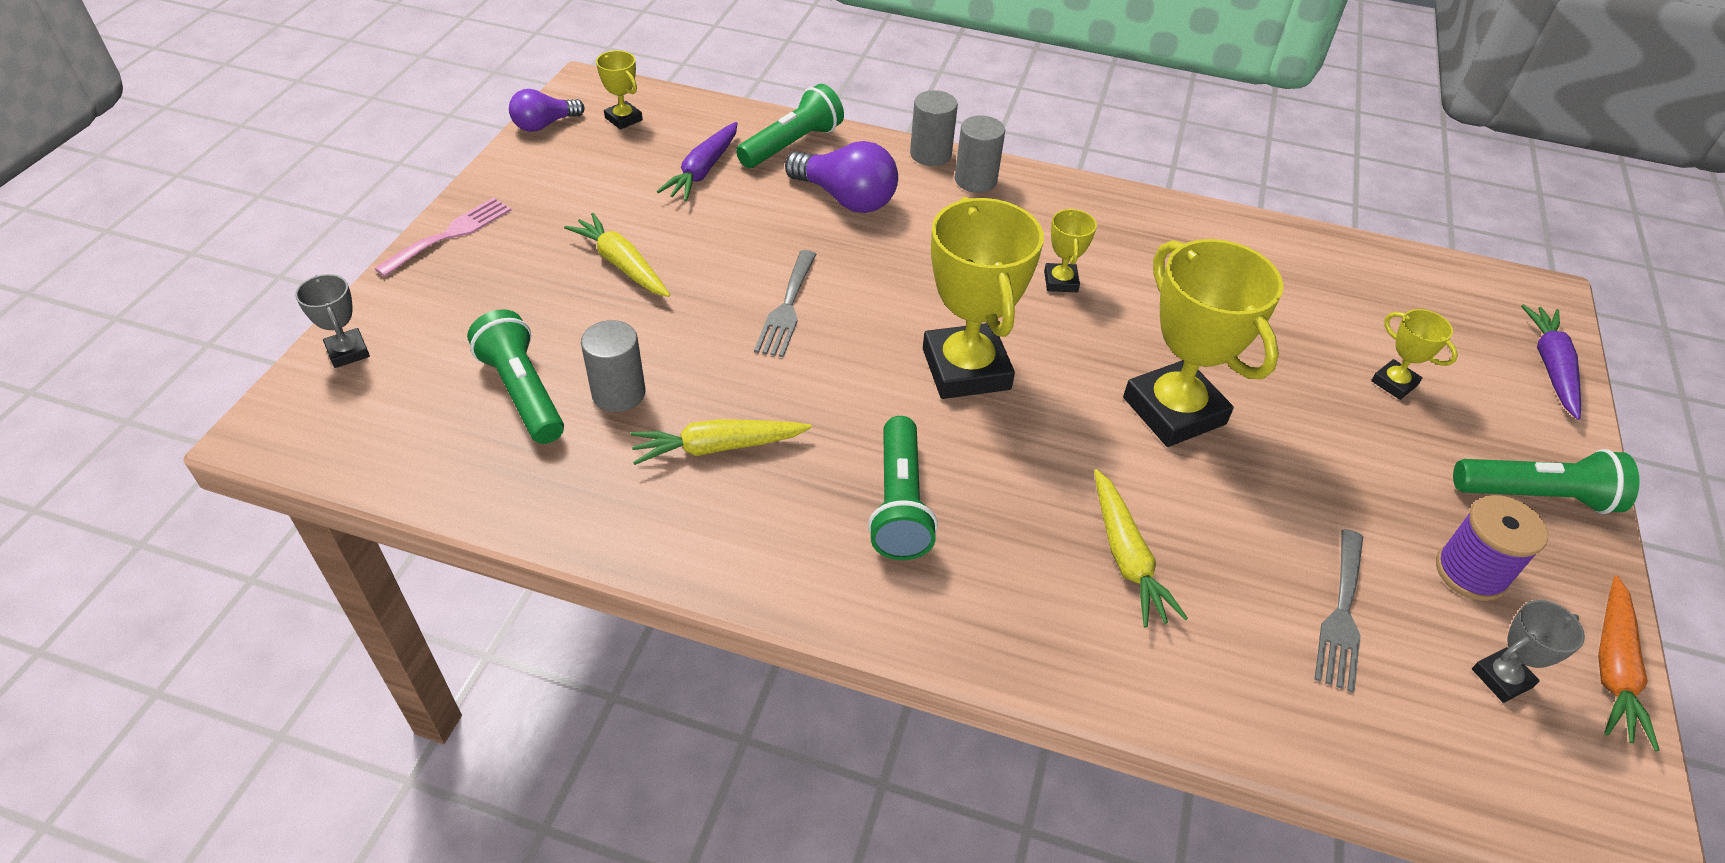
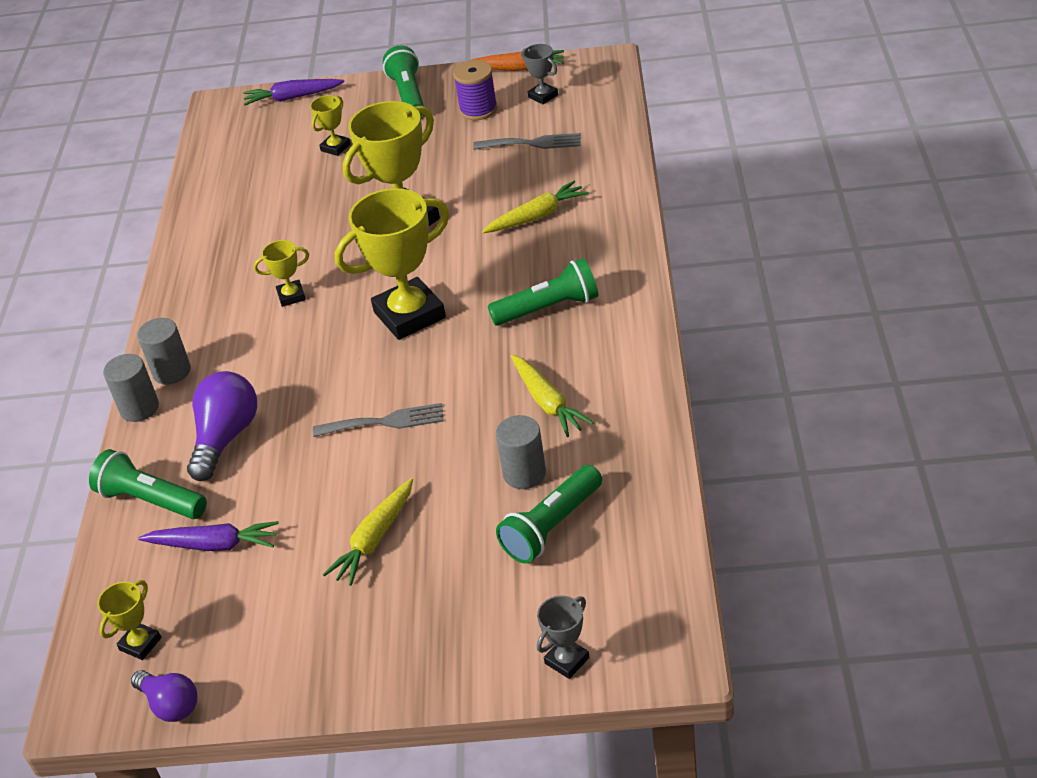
camera: 100 degrees left, 5 degrees down
(450, 234) = (383, 680): pink fork -> none

